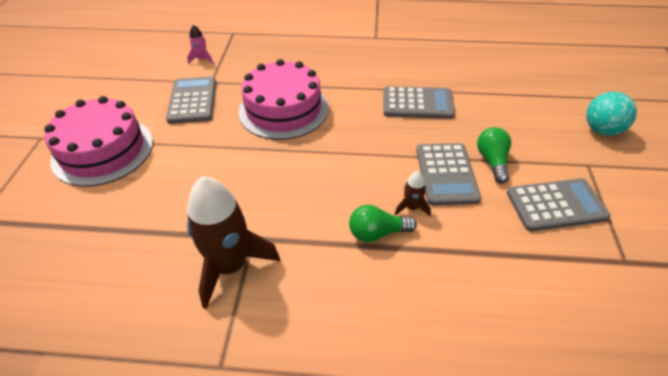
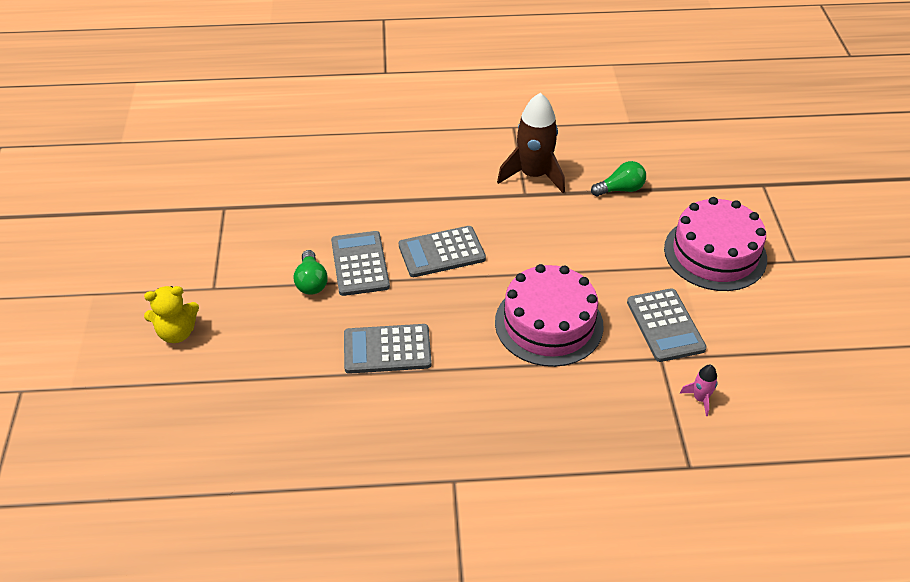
camera: 170 degrees right, 0 degrees up
(377, 233) = (423, 207): green light bulb -> green light bulb (620, 189)
(412, 207) = (394, 230): brown rocket -> none
(556, 205) = (262, 245): grey calculator -> grey calculator (441, 252)
(602, 130) = (177, 333): turquoise ball -> yellow teddy bear

